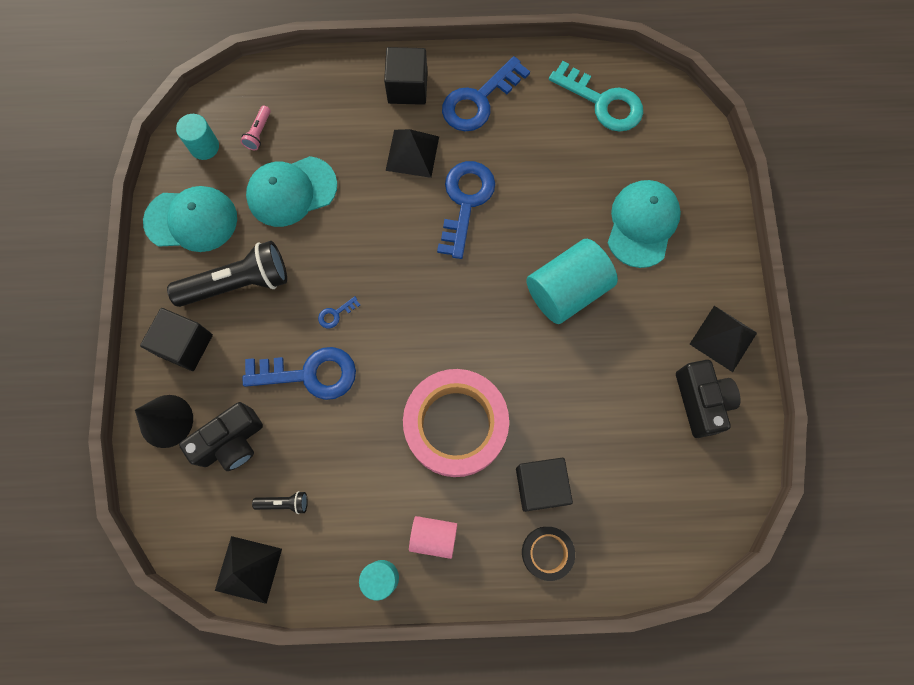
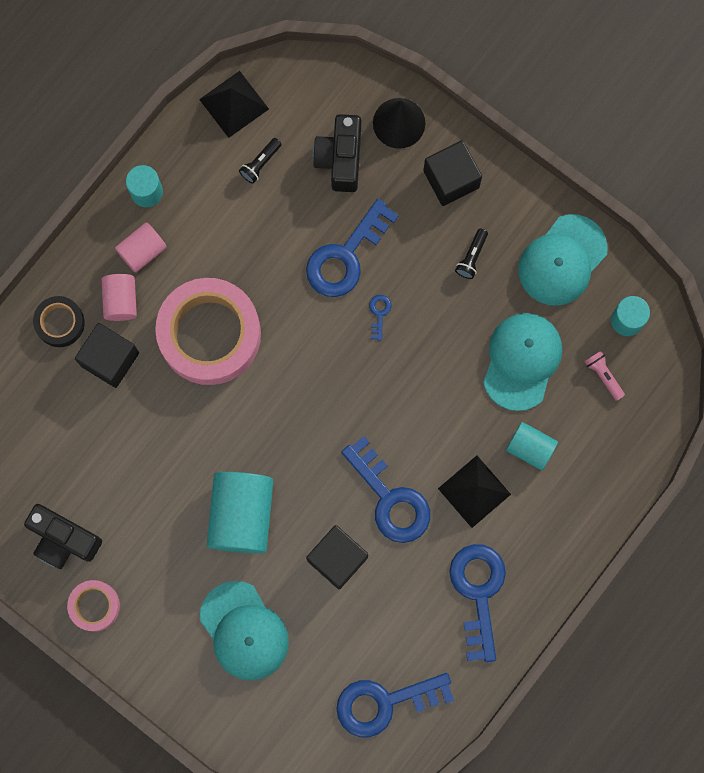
camera: 130 degrees right, 5 degrees up
(238, 283) = (472, 257): black flashlight -> black flashlight, size x0.44
(351, 141) = (530, 448): none -> turquoise cylinder
(407, 88) = (543, 540): black cube -> black cube (337, 559)
(488, 518) = (121, 300): none -> pink cylinder
(603, 102) = (384, 703): turquoise key -> blue key
(723, 338) = (94, 606): black pyramid -> pink tape

